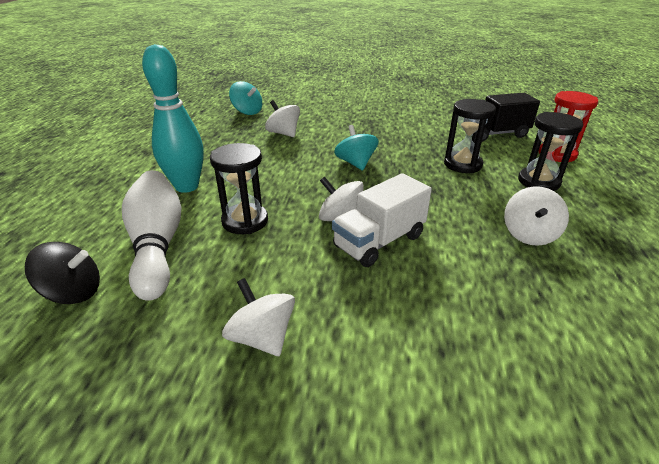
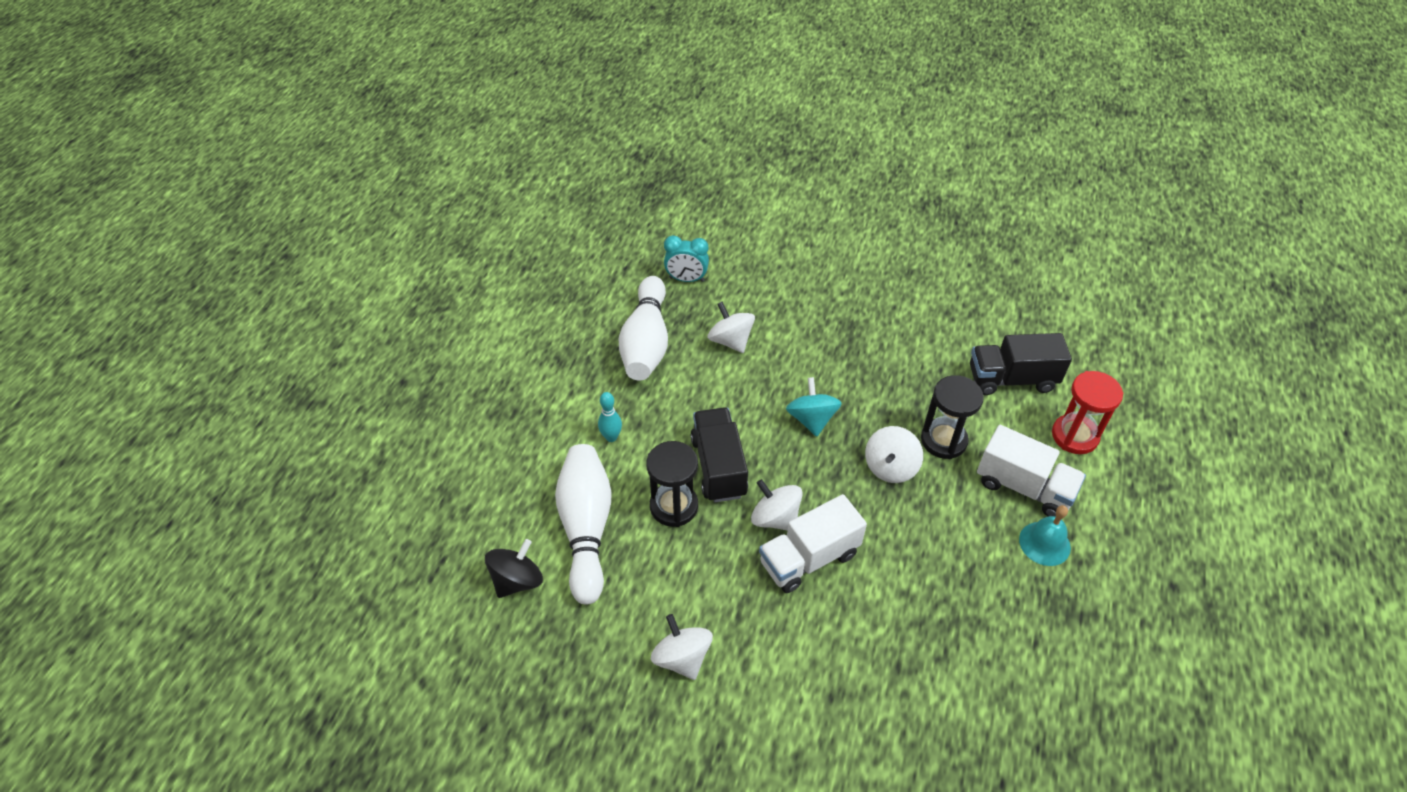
camera: 10 degrees right, 15 degrees up
(74, 292) = (517, 580): black spinning top -> black spinning top turned 60 degrees counterclockwise
(187, 186) = (611, 437): turquoise bowling pin -> turquoise bowling pin, size x0.45
(218, 139) = (646, 342): none -> white bowling pin
(247, 112) = (686, 279): turquoise spinning top -> turquoise clock
(284, 194) = (719, 467): none -> black truck
(529, 234) = (971, 572): white spinning top -> white spinning top (890, 467)
(538, 182) = (1024, 487): black hourglass -> white truck
(578, 210) = (1044, 543): none -> turquoise bell

